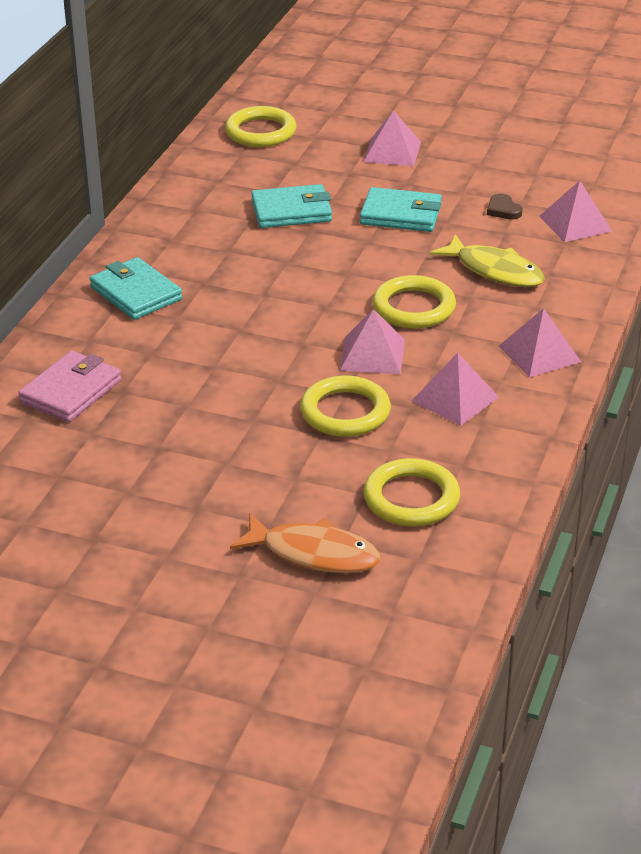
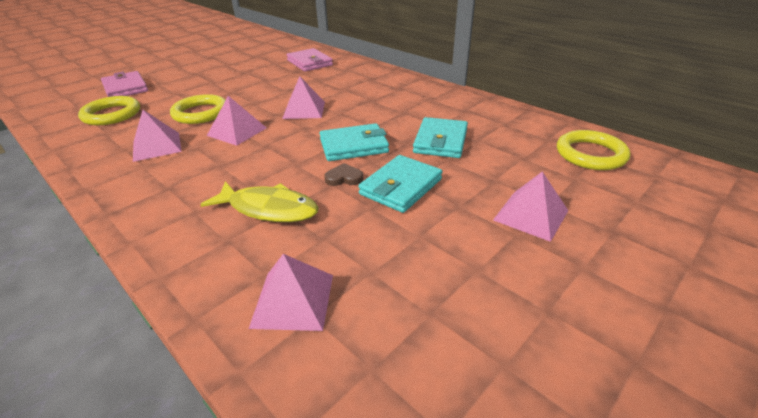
camera: 115 degrees right, 0 degrees up
(136, 293) = (378, 83): turquoise wallet -> turquoise wallet (354, 146)
(314, 553) = (125, 88): orange fish -> pink wallet
(413, 307) = (265, 157): yellow ring -> none
(494, 271) = (268, 209): yellow fish -> yellow fish turned 135 degrees counterclockwise
(503, 210) = (364, 252): brown heart -> brown heart (344, 178)
(539, 353) = (143, 193): pink pyramid -> pink pyramid (304, 110)

